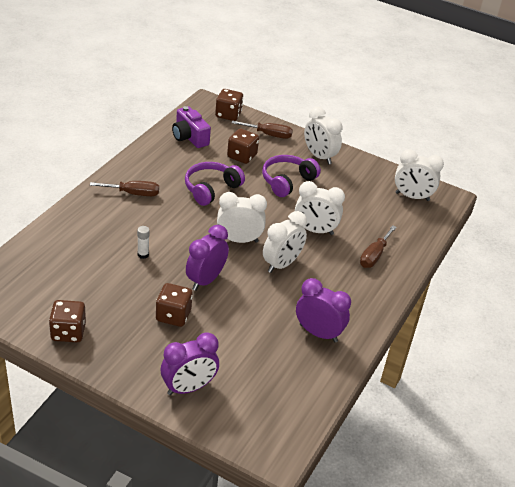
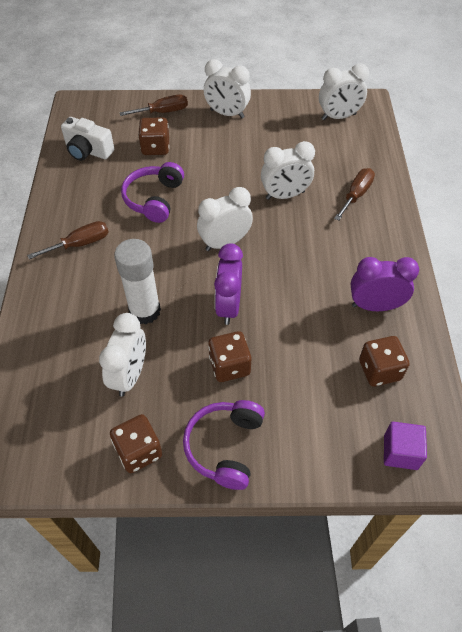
camera: 25 degrees left, 15 degrees up
(143, 255) = (145, 311): white glue stick -> white glue stick, size x2.30
(188, 388) = (309, 442): purple clock -> none
(189, 137) = (88, 151): purple camera -> white camera
(228, 115) = (107, 108): brown dice -> brown dice (379, 370)
(250, 428) = (400, 452): none -> purple cube
(281, 264) = (284, 248): white clock -> white clock (130, 375)
(287, 181) = (219, 154): purple headphones -> purple headphones (225, 447)
(374, 256) = (356, 195): brown screwdriver -> brown screwdriver turned 150 degrees counterclockwise

